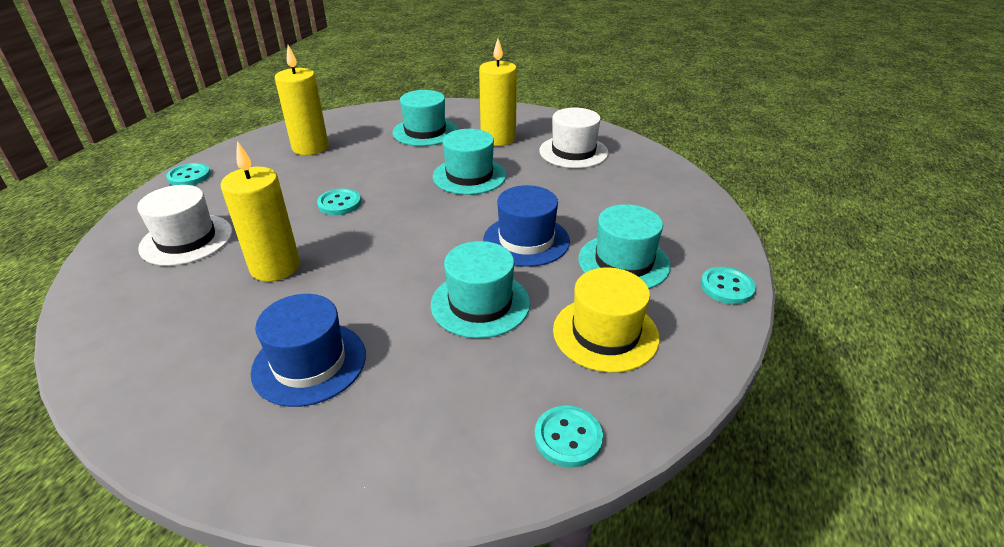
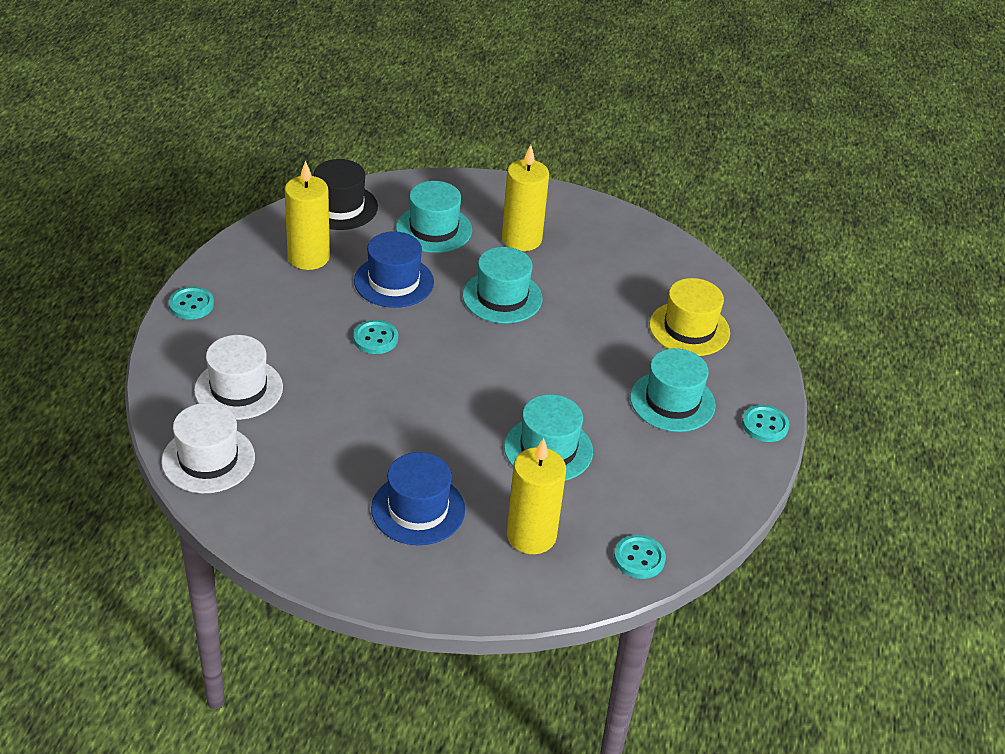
camera: 10 degrees left, 5 degrees up
(275, 267) = (344, 417): yellow candle -> yellow candle (531, 536)
(353, 118) = (340, 207): none -> black hat
(526, 240) = (577, 379): blue hat -> blue hat (394, 281)
(573, 152) = (609, 259): white hat -> white hat (208, 459)
(605, 333) = (660, 473): yellow hat -> yellow hat (689, 329)

